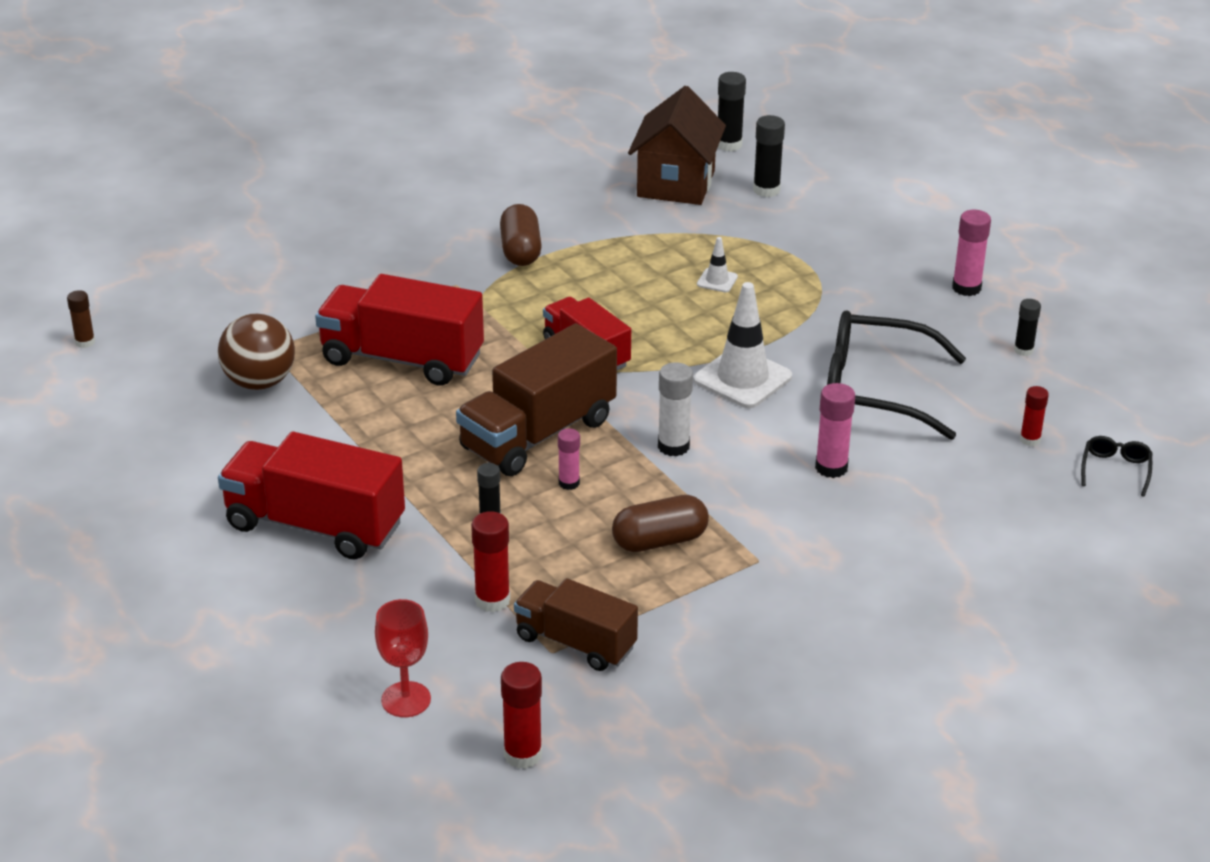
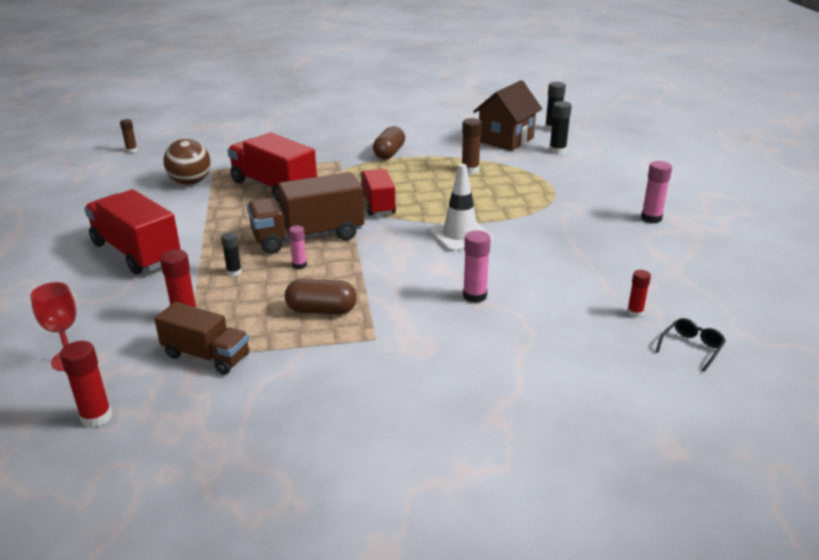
camera: 25 degrees right, 5 degrees down
(575, 642) = (206, 356): brown truck -> brown truck turned 150 degrees clockwise
(668, 257) = (470, 170): none -> brown glue stick
(673, 446) = (382, 261): white glue stick -> none
(717, 280) = (489, 185): white traffic cone -> none
(875, 390) = (542, 259): black glasses -> none
(1023, 350) = (668, 259): black glue stick -> none

